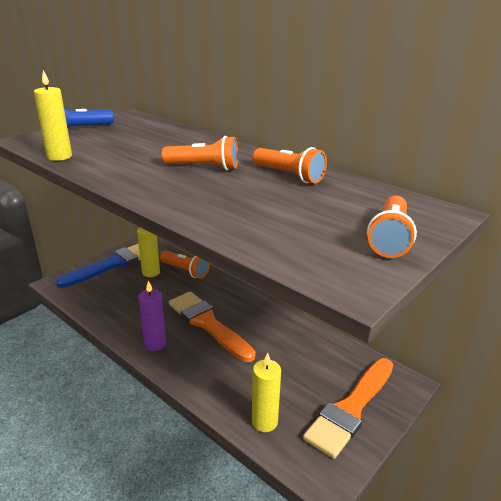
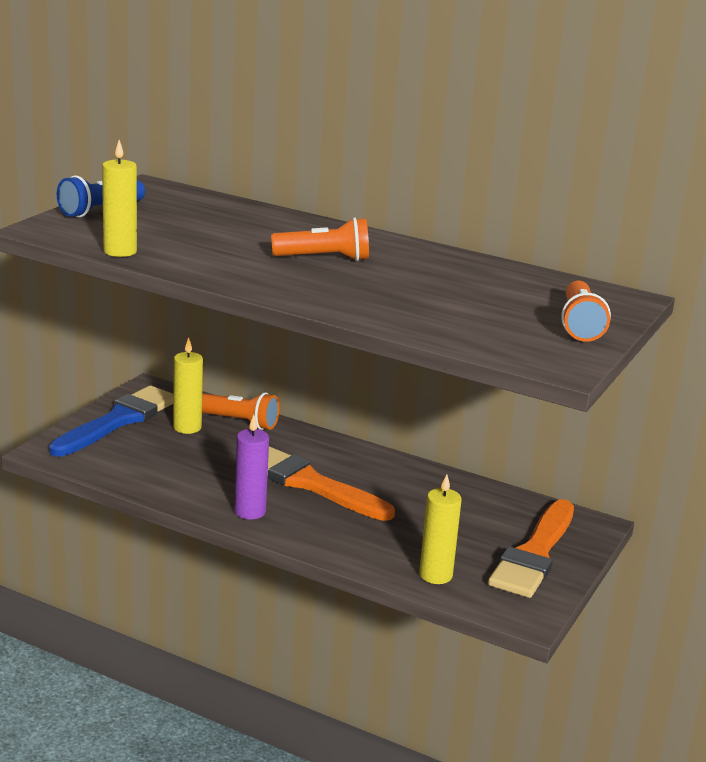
camera: 15 degrees left, 5 degrees down
(289, 176) = (436, 265): orange flashlight -> none

